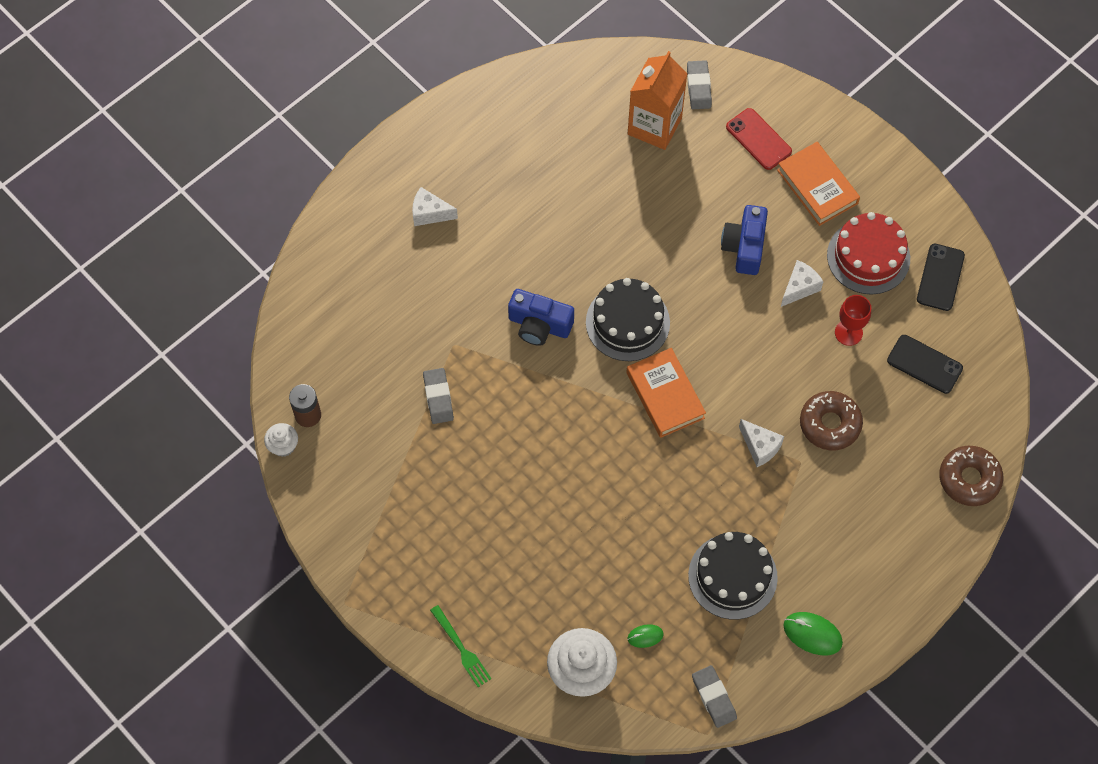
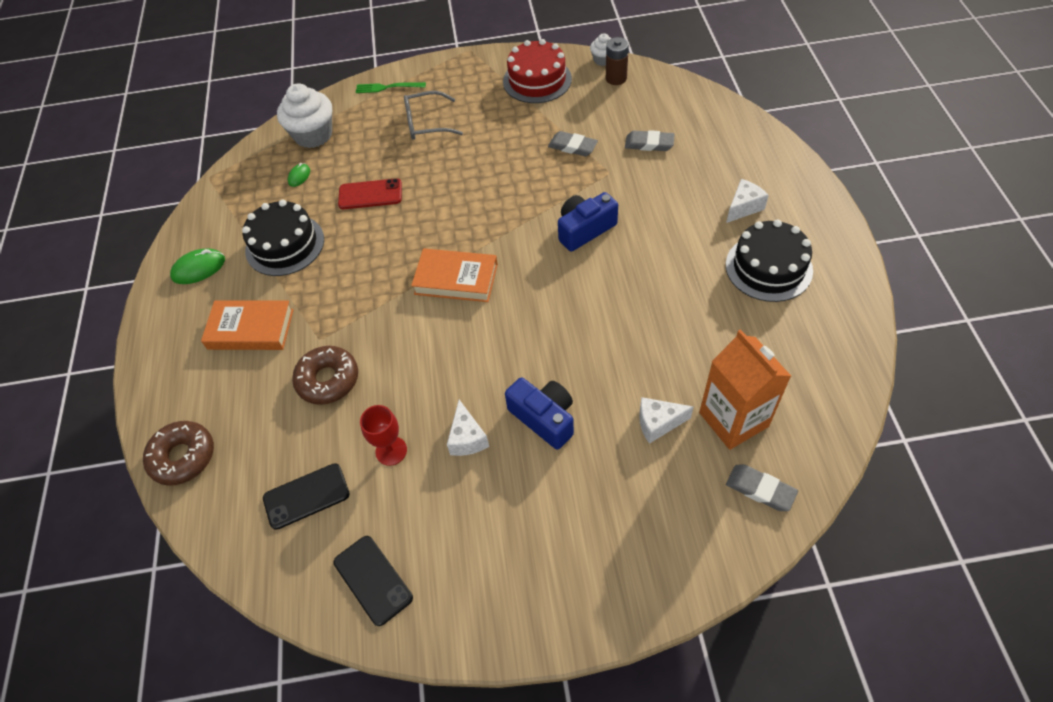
camera: 130 degrees right, 10 degrees down
(491, 563) = (426, 123): none -> grey glasses
(627, 322) = (540, 288): black cake -> black cake (768, 267)
(714, 697) = (224, 191): grey eraser -> grey eraser (649, 144)
(758, 139) = (657, 508): red phone -> red phone (370, 194)
(760, 447) = (357, 318): white cheese -> white cheese (658, 423)
(817, 187) = (562, 529): orange book -> orange book (251, 329)
(868, 257) = (449, 524): red cake -> red cake (537, 80)

